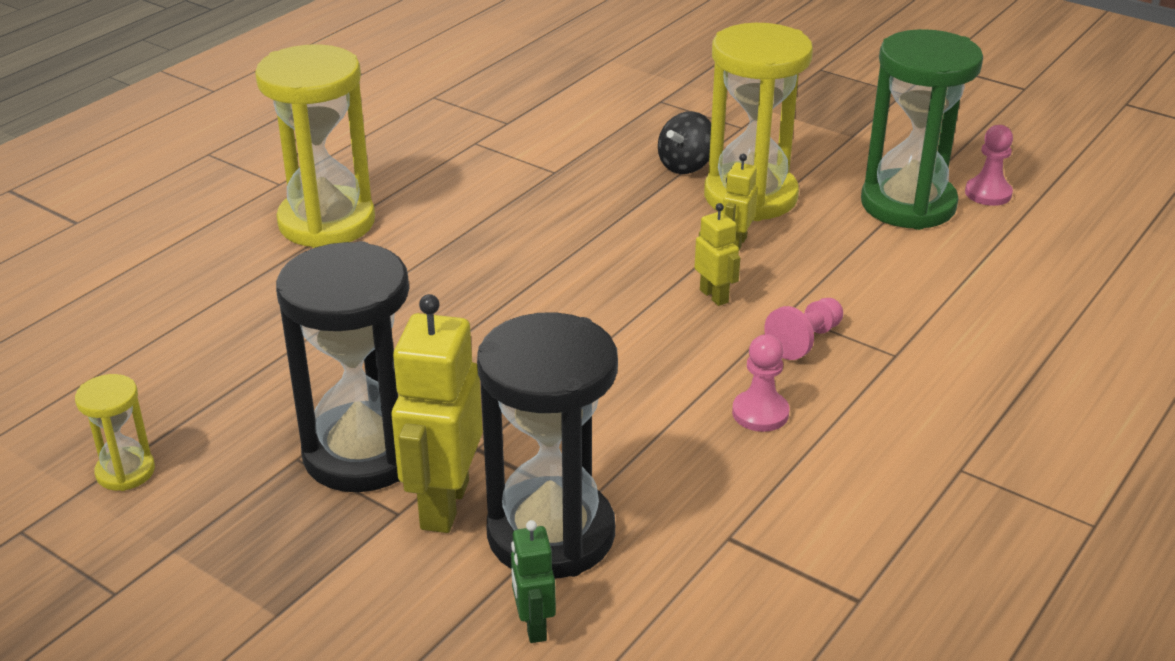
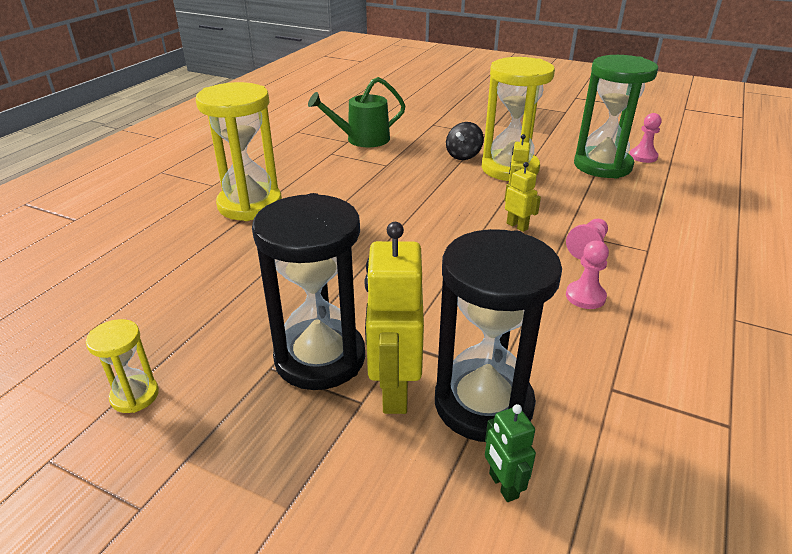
camera: 10 degrees left, 0 degrees up
(534, 121) = (363, 139): none -> green watering can

